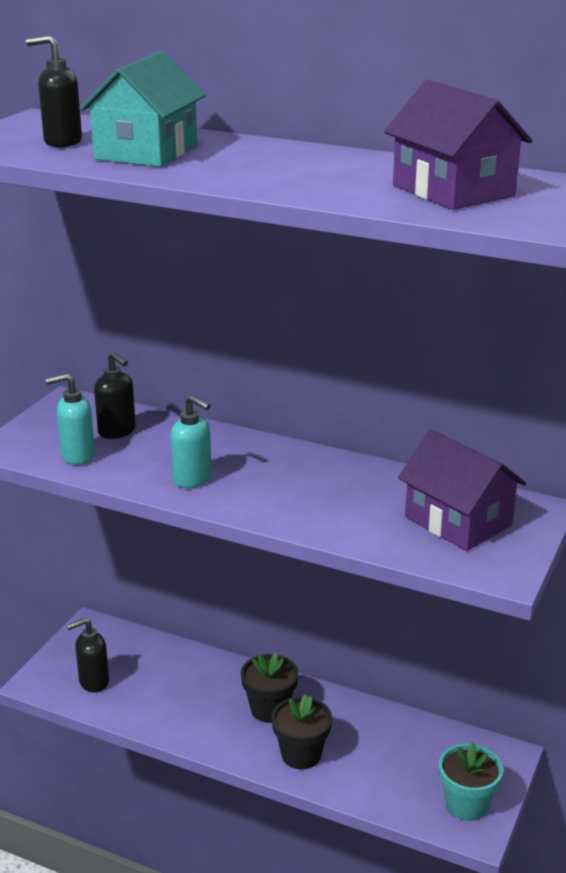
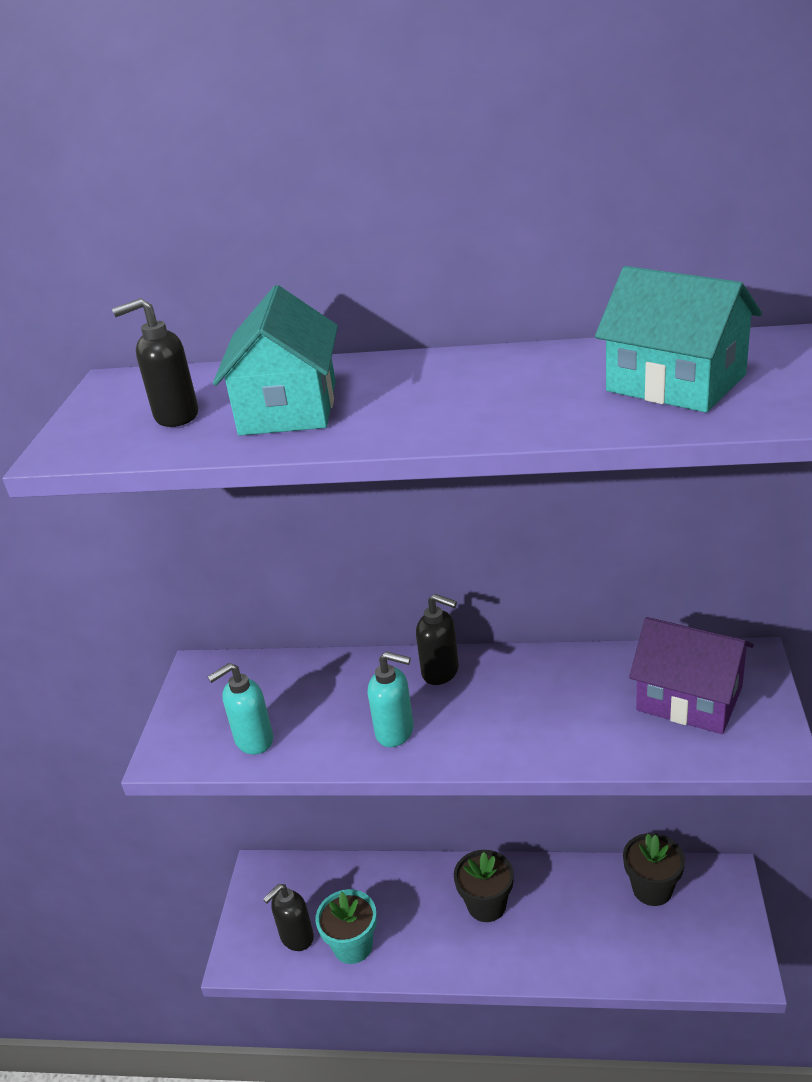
camera: 15 degrees left, 5 degrees up
(117, 431) = (277, 693): black soap dispenser -> black soap dispenser (441, 672)
(301, 755) = (543, 947): black flower pot -> black flower pot (652, 889)
(453, 191) = (676, 383): purple house -> turquoise house
(466, 805) = (722, 945): turquoise flower pot -> turquoise flower pot (353, 946)

